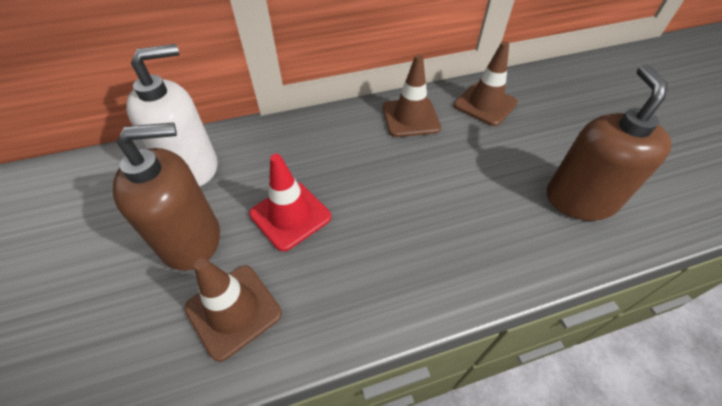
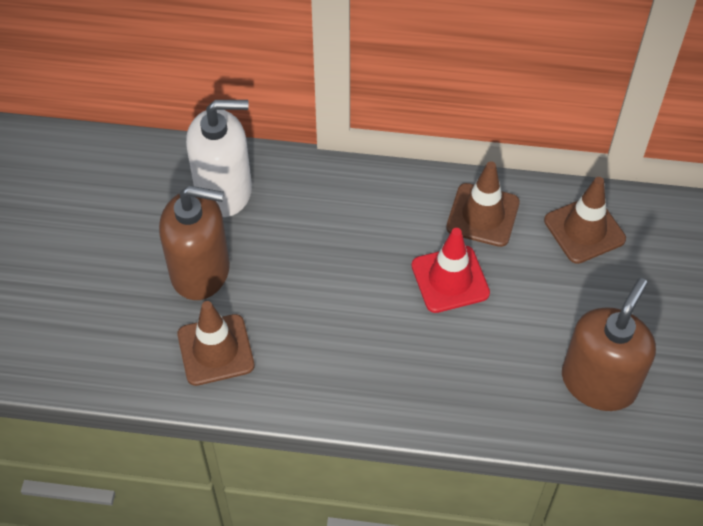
camera: 25 degrees right, 5 degrees up
(290, 215) = (298, 282): red traffic cone -> red traffic cone (450, 279)

